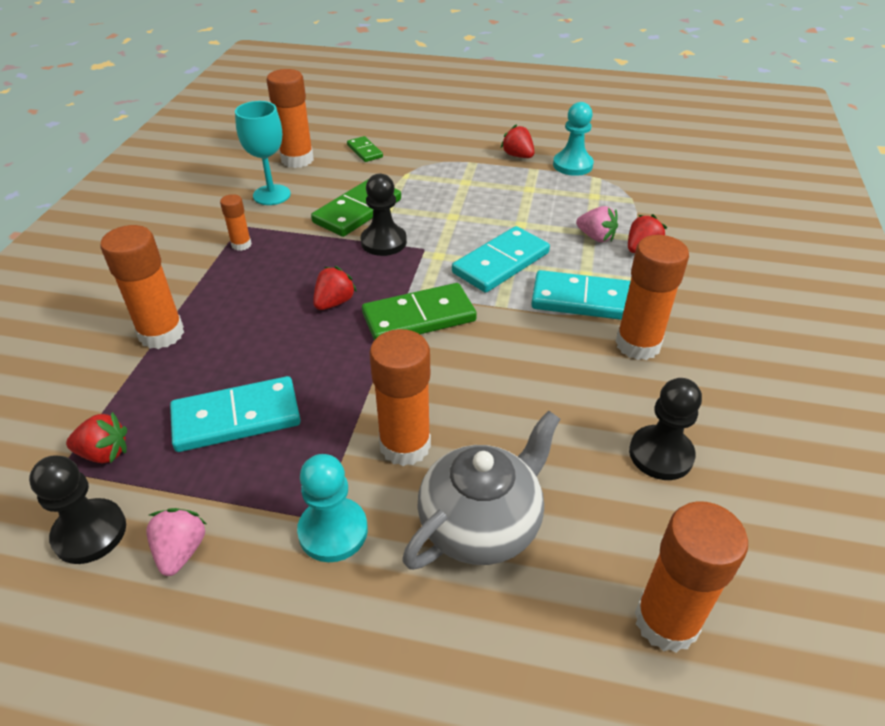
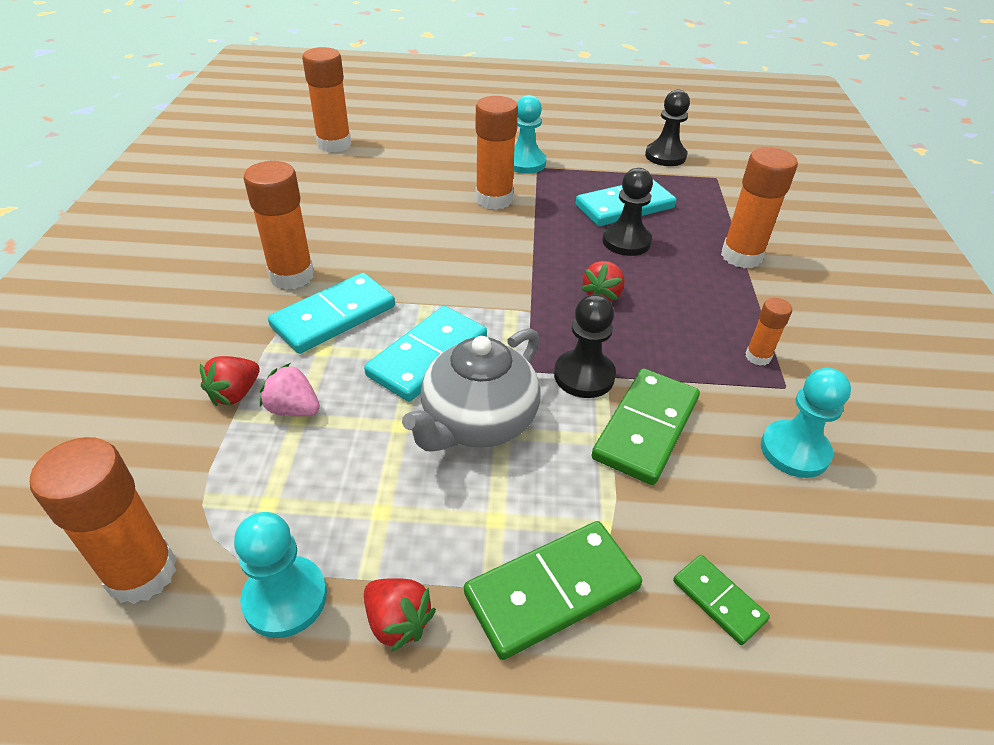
camera: 170 degrees right, 0 degrees up
(104, 453) = (697, 185): red strawberry -> none
(181, 551) = (607, 153): pink strawberry -> none
(272, 195) = (794, 451): turquoise goblet -> turquoise pawn
(297, 160) = (827, 553): orange glue stick -> orange glue stick (142, 573)
(419, 317) = (510, 286): green domino -> green domino (552, 591)
(481, 524) = (435, 169): grey teapot -> grey teapot (478, 422)
(584, 300) = (334, 317): turquoise domino -> turquoise domino turned 45 degrees counterclockwise
(661, 454) = (306, 205): black pawn -> black pawn (626, 241)

